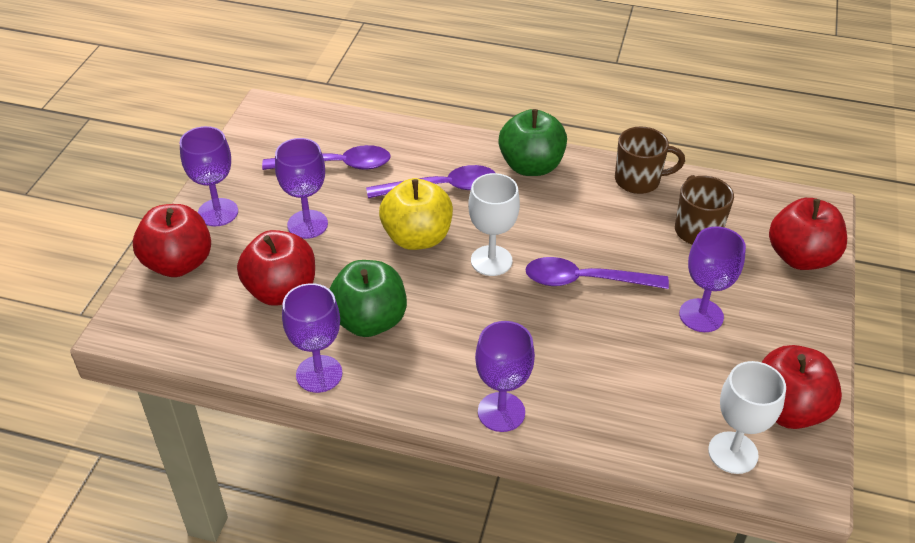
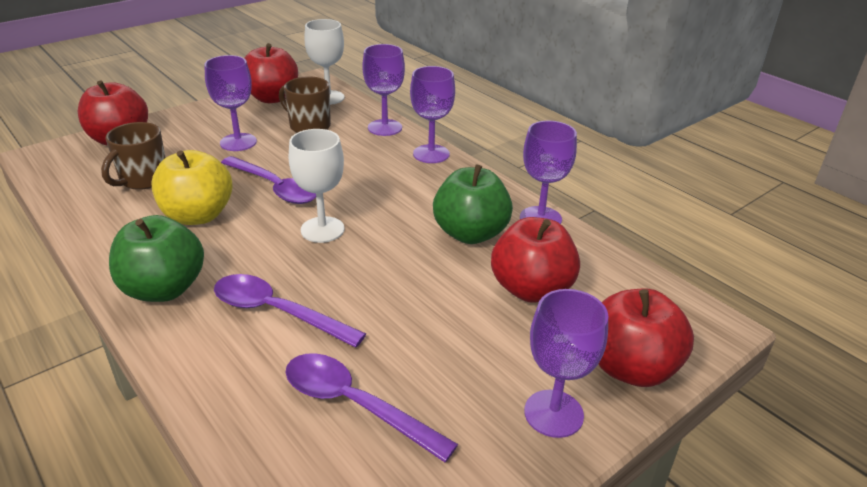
camera: 145 degrees left, 10 degrees down
(307, 224) = (455, 343): purple goblet -> purple goblet (385, 127)
(417, 237) = (360, 276): yellow apple -> yellow apple (198, 215)
(639, 180) = (107, 229): brown mug -> brown mug (309, 126)

